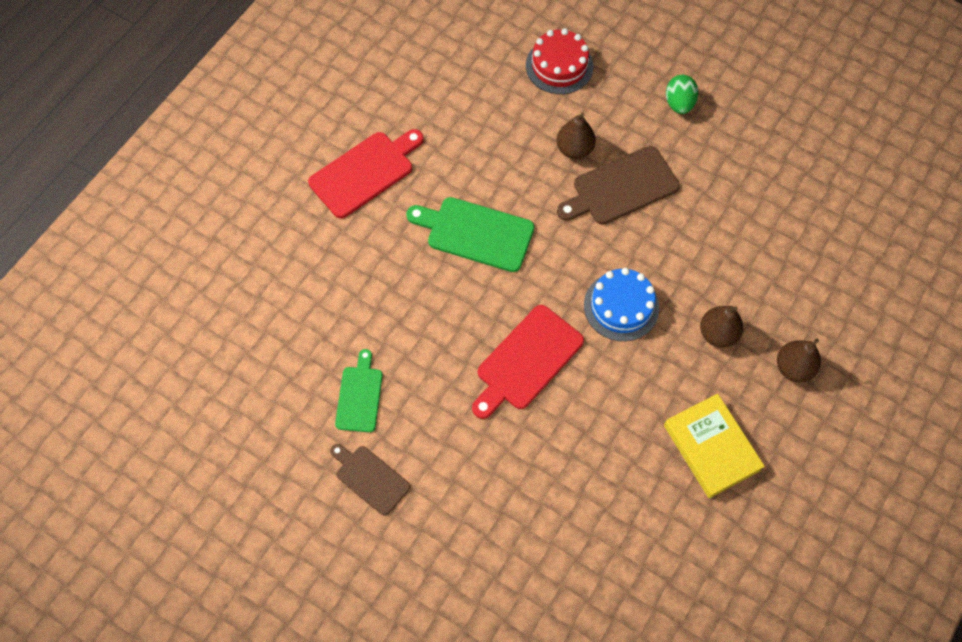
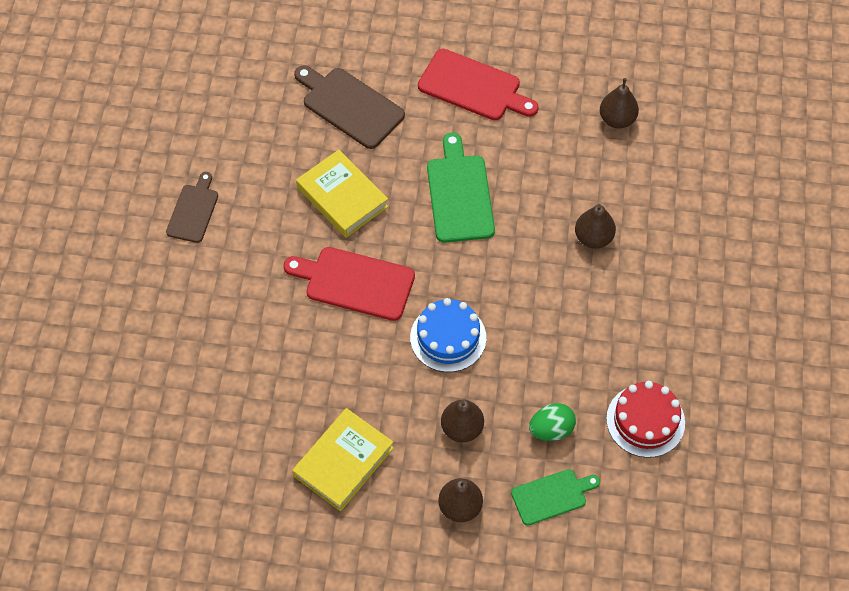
camera: 65 degrees right, 5 degrees down
(359, 396) = (261, 173): green cutting board -> green cutting board (552, 496)
(426, 333) = (342, 197): none -> yellow book
(463, 78) = (617, 119): none -> brown pear
(559, 66) = (680, 190): red cake -> red cake (645, 421)
(621, 187) = (574, 292): brown cutting board -> brown cutting board (350, 106)
(679, 104) = (700, 307): green egg -> green egg (551, 430)

